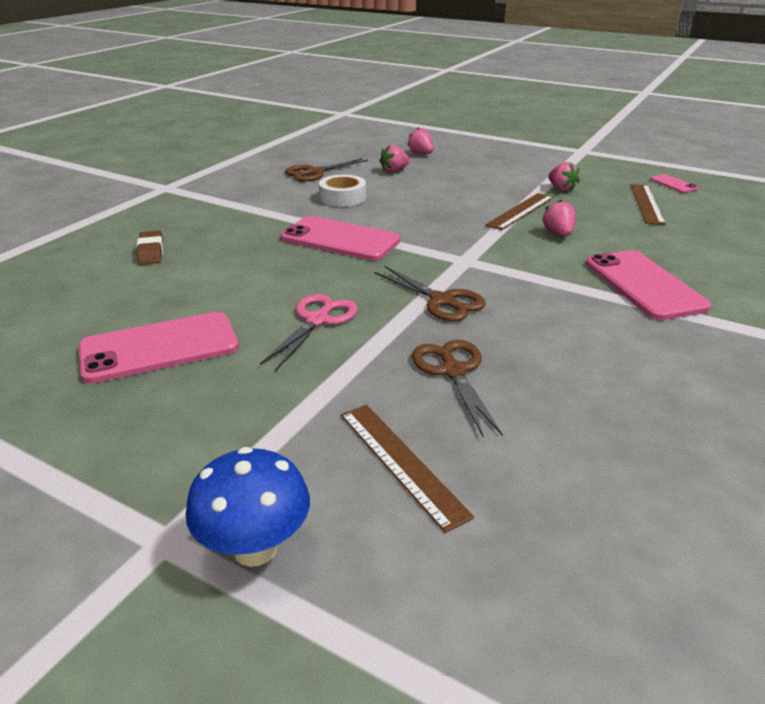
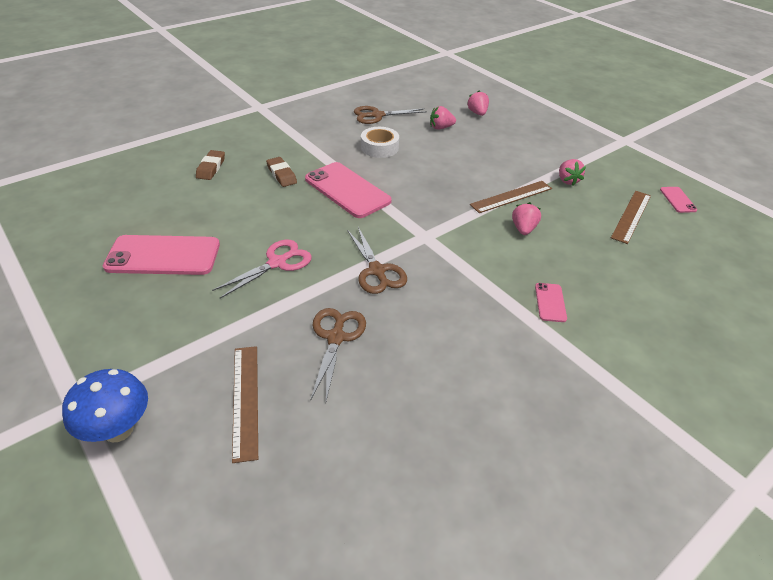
camera: 20 degrees right, 10 degrees up
(248, 241) = (281, 174): none -> brown eraser
(643, 285) = (550, 302): pink phone -> pink phone, size x0.47

